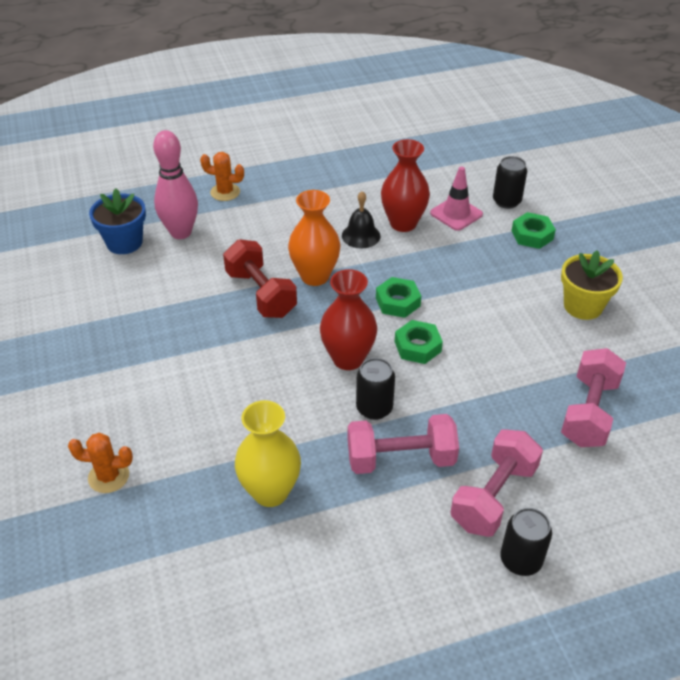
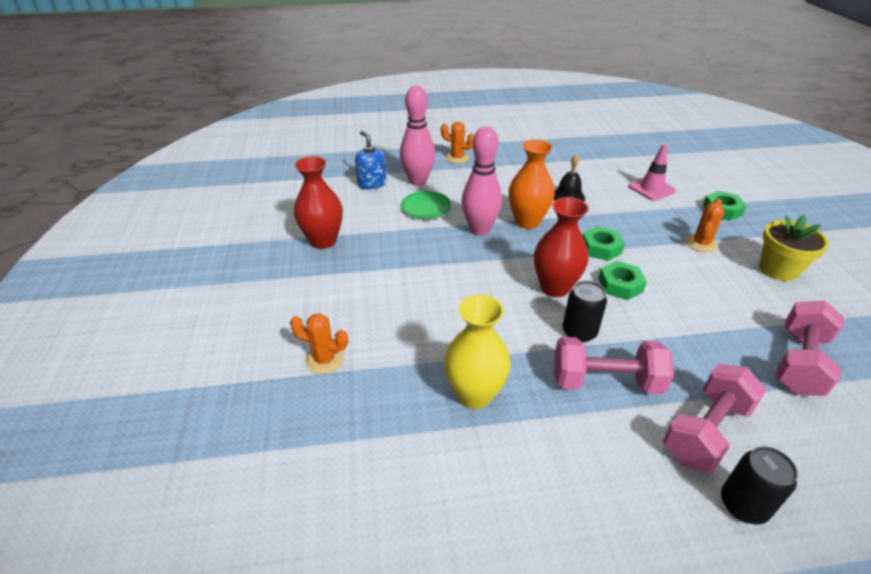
camera: 10 degrees right, 5 degrees down
(124, 242) = (372, 183): blue flower pot -> blue soap dispenser
(195, 270) = (426, 207): none -> green plate
(261, 294) = (479, 230): red dumbbell -> pink bowling pin
(403, 223) = (605, 191): red vase -> red vase (323, 241)
(506, 201) = (696, 184): black can -> none
(506, 283) = (701, 243): none -> orange cactus

